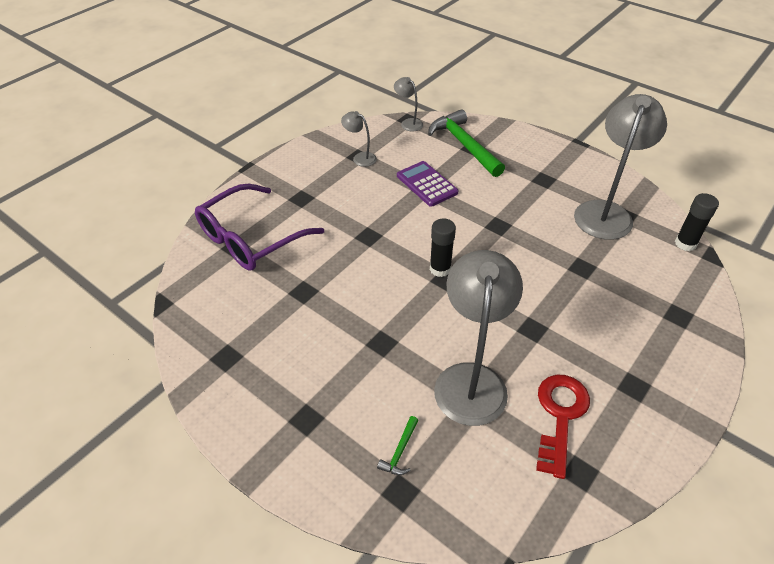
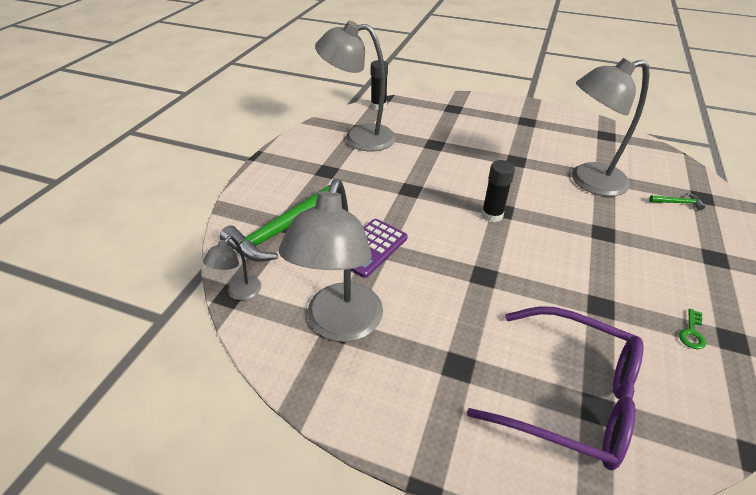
camera: 110 degrees left, 5 degrees down
(248, 334) = (692, 332): none -> green key
(360, 158) = (340, 325): grey lamp -> grey lamp, size x2.19
(560, 416) = (577, 144): red key -> none

